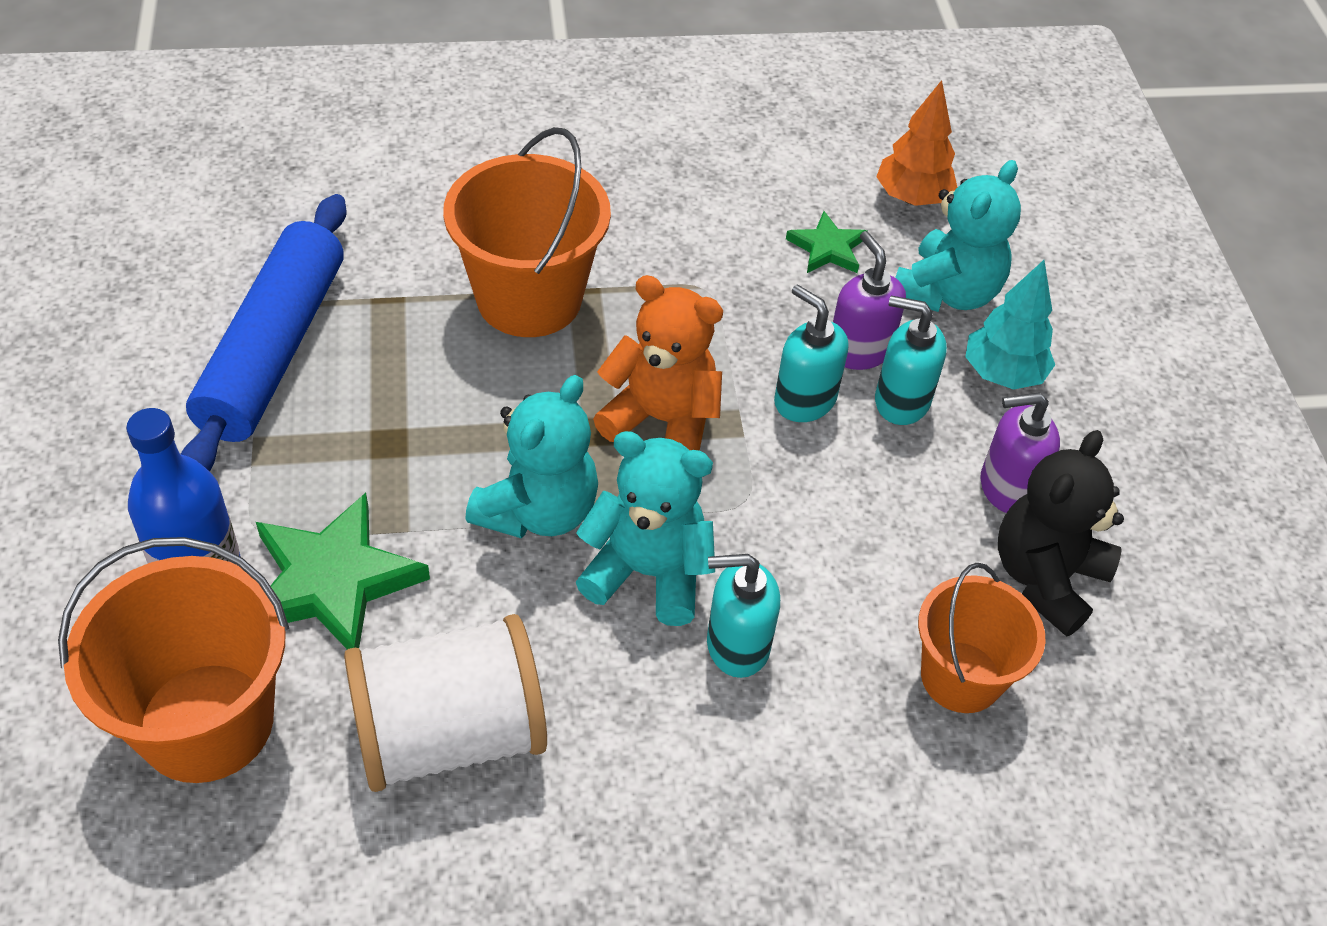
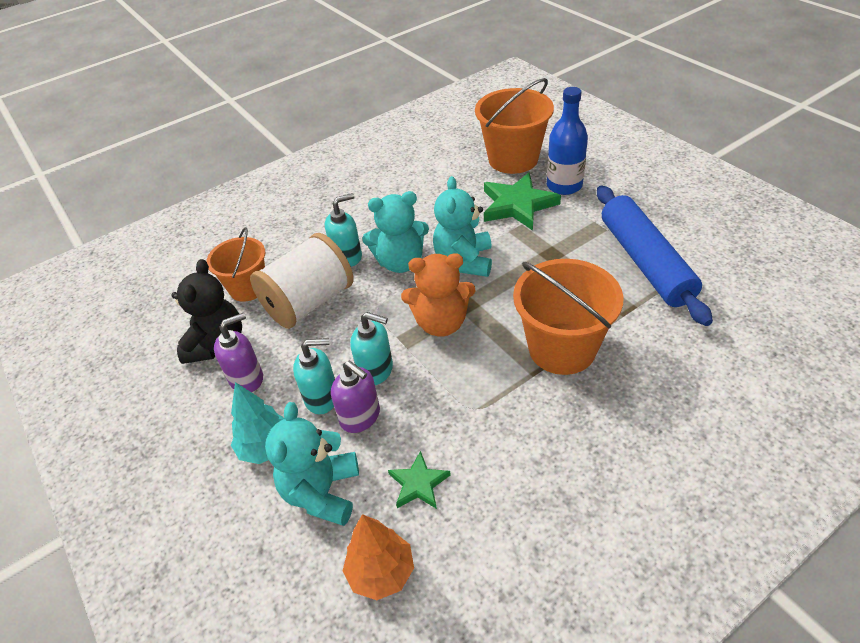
camera: 160 degrees right, 5 degrees down
(449, 734) = (433, 189): white spool -> white spool (309, 302)

